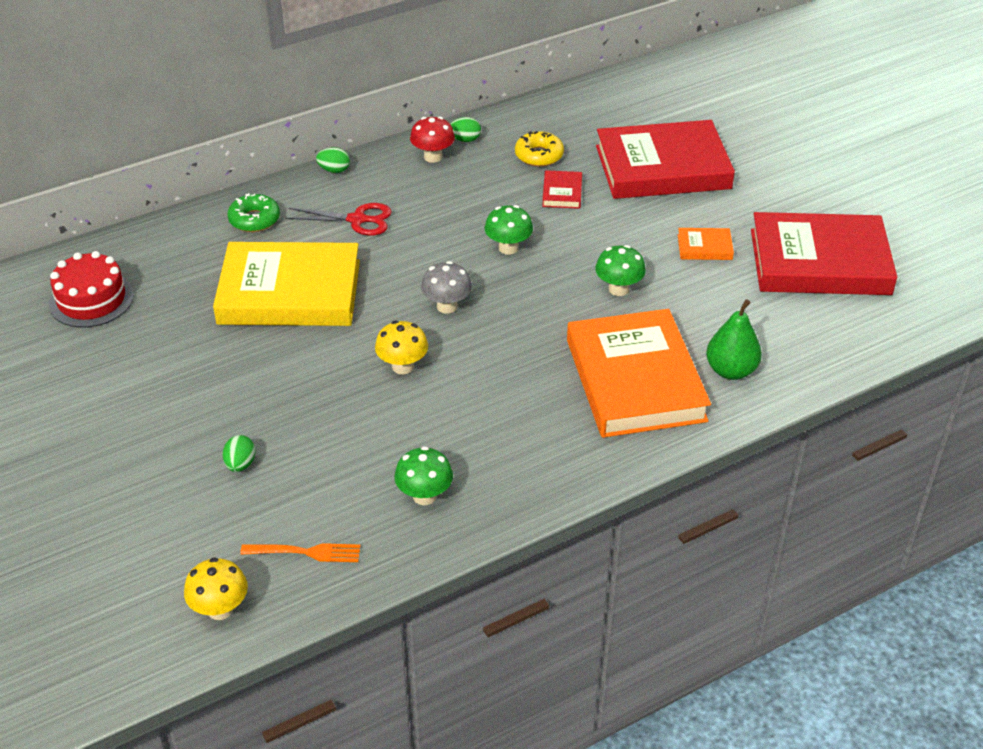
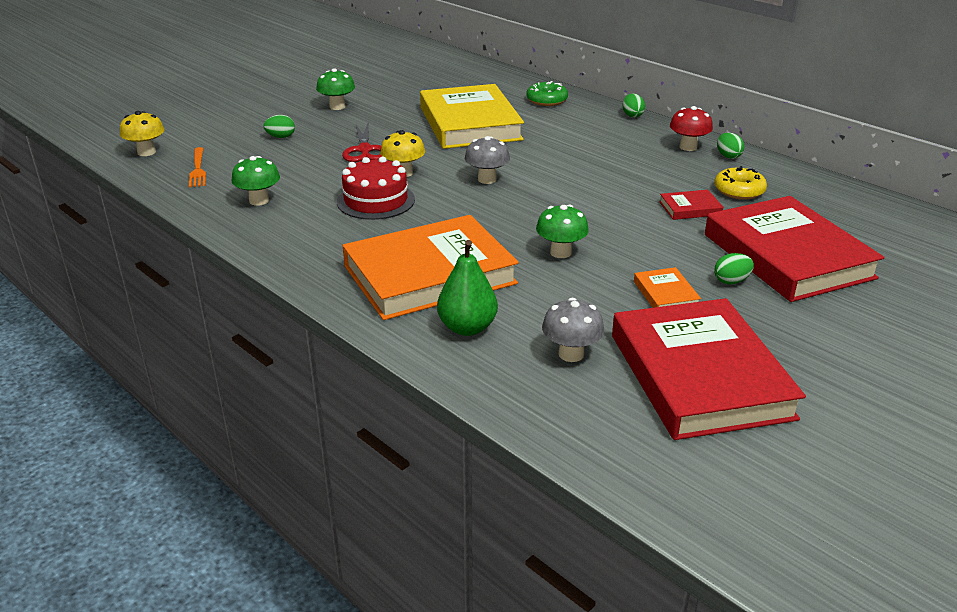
camera: 75 degrees right, 10 degrees down
(91, 299) = (428, 72): red cake -> red cake (376, 201)
(357, 220) = (575, 132): red scissors -> red scissors (365, 150)
(508, 248) = (584, 194): green mushroom -> green mushroom (337, 107)
(693, 208) = (731, 281): none -> green egg
(781, 319) = (571, 354): none -> grey mushroom

